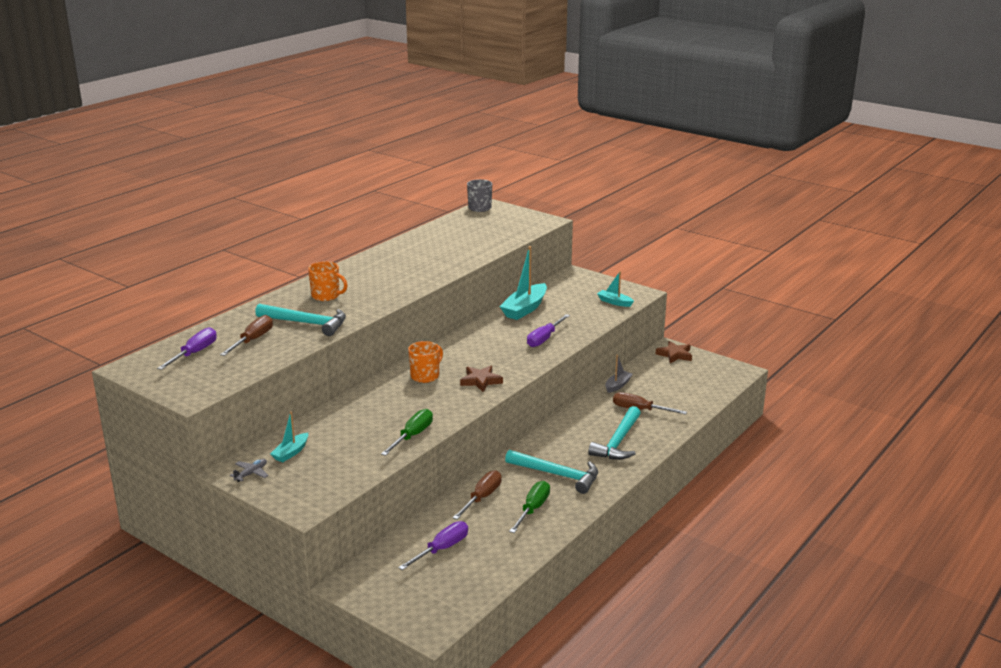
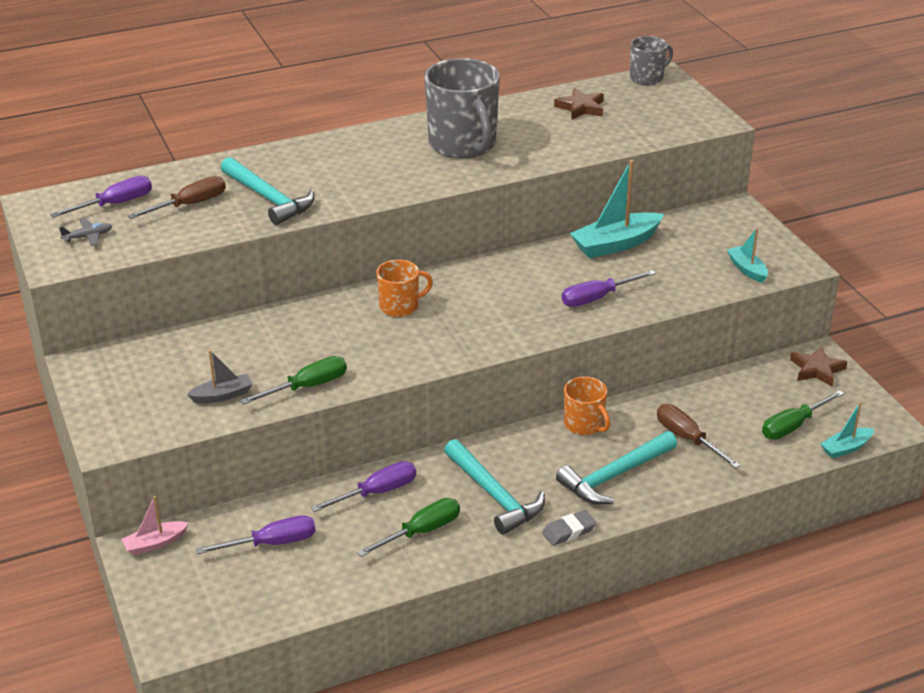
camera: 30 degrees right, 10 degrees up
(251, 473) = (97, 374): grey plane -> grey plane (88, 237)
(291, 452) = (160, 362): turquoise boat -> turquoise boat (846, 448)
(326, 296) = (328, 165): orange mug -> orange mug (584, 425)
(359, 578) = (155, 543): none -> pink boat
(405, 265) = (463, 145): none -> grey mug
(481, 381) = (458, 335): brown star -> brown star (581, 108)
(482, 497) = (377, 492): brown screwdriver -> purple screwdriver
(617, 385) = (692, 391): grey boat -> grey boat (222, 395)
(621, 479) = (568, 531): none -> grey eraser
(690, 386) = (793, 426): none -> green screwdriver

